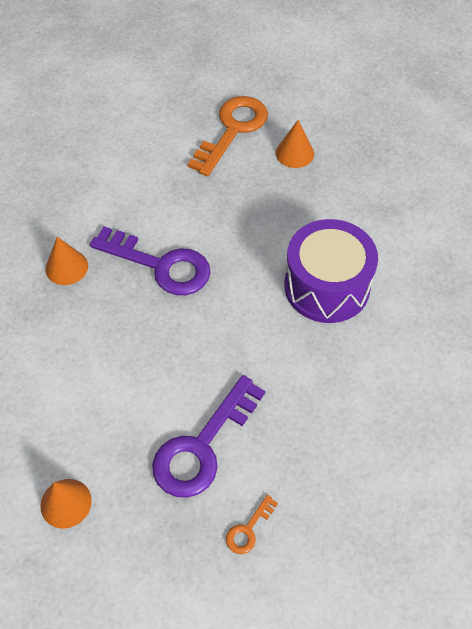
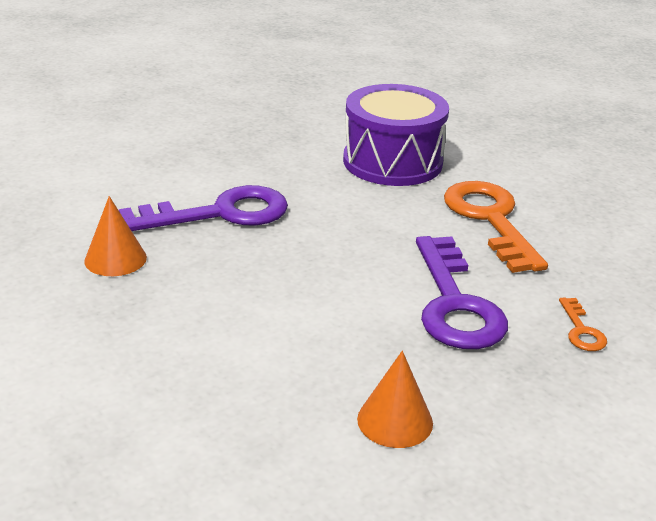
camera: 45 degrees left, 25 degrees down
(232, 130) = (155, 110): orange key -> orange key (490, 220)
(294, 153) = (237, 103): orange cone -> none

